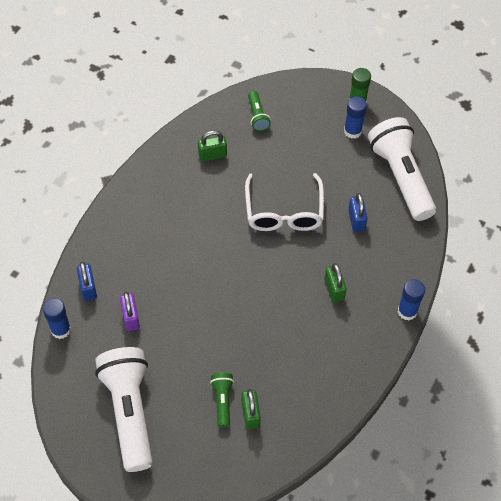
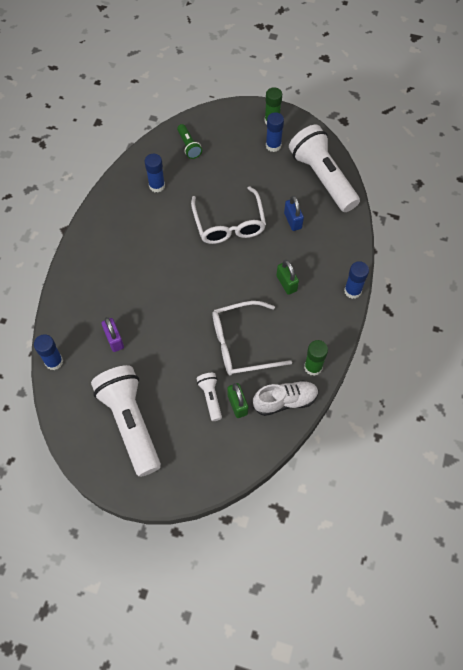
camera: 10 degrees left, 5 degrees up
(88, 288) = (71, 320): blue padlock -> none
(212, 155) = (157, 186): green padlock -> blue glue stick
(222, 401) = (210, 398): green flashlight -> white flashlight
(269, 348) = (241, 344): none -> white glasses
(304, 420) = (285, 401): none -> white shoe
(343, 388) = (313, 367): none -> green glue stick

